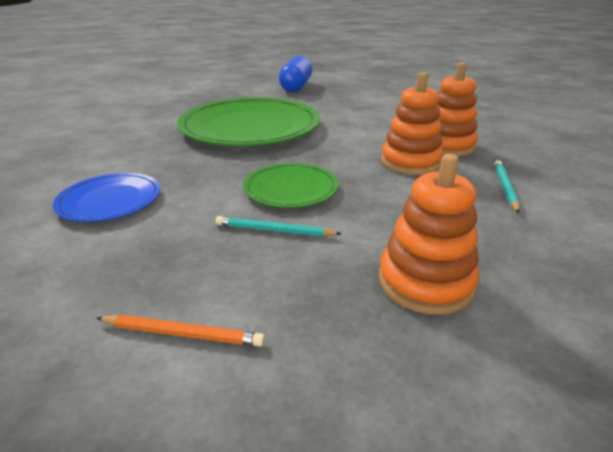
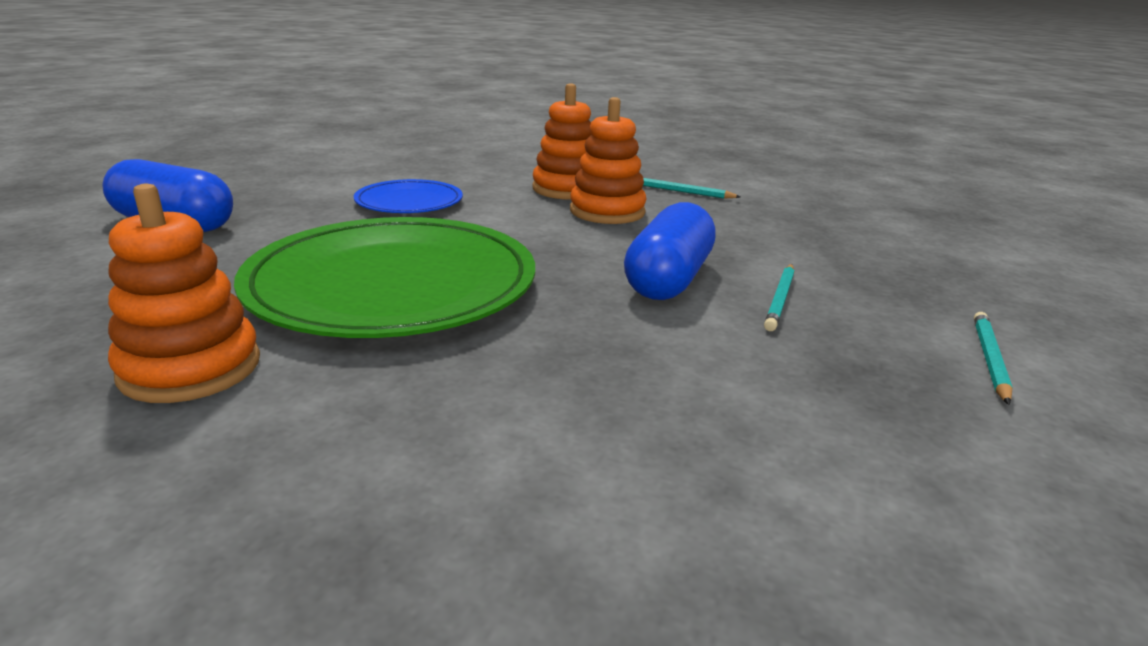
camera: 80 degrees left, 5 degrees down
(110, 200) = (692, 426): blue plate -> blue plate (409, 202)
(182, 334) = (989, 359): orange pencil -> turquoise pencil
(291, 189) = (668, 279): green plate -> blue capsule
(425, 282) = (857, 250): orange stacking toy -> orange stacking toy (191, 368)

